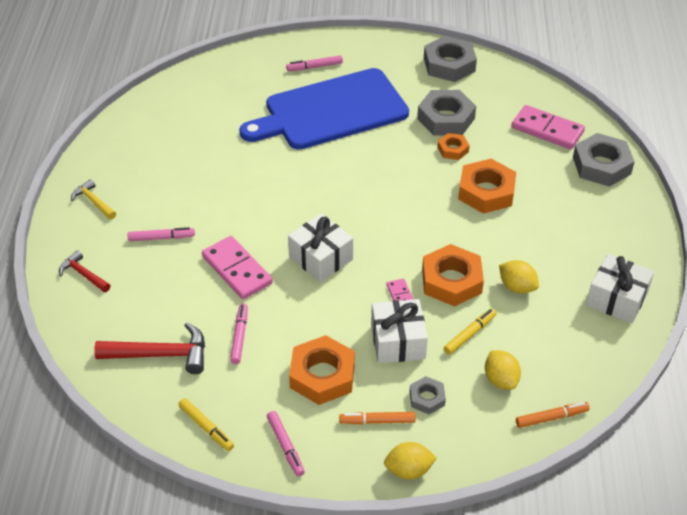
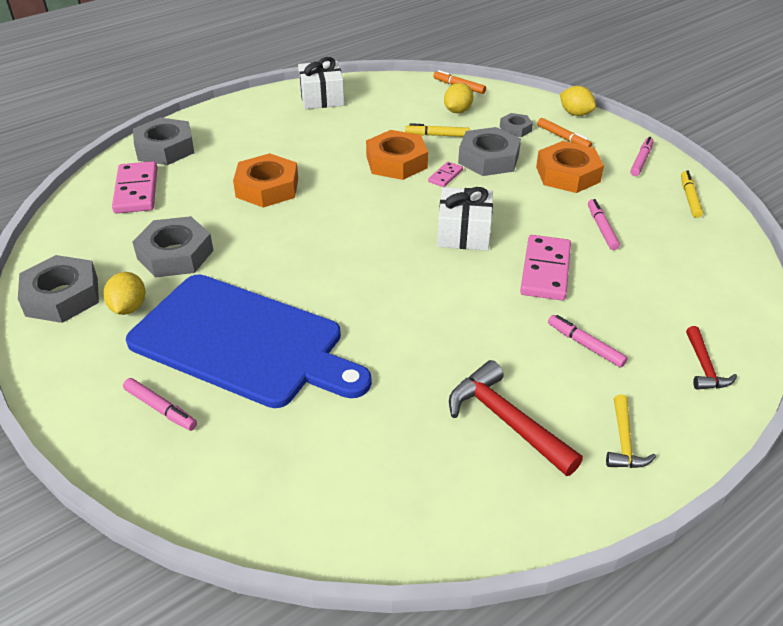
camera: 130 degrees left, 5 degrees down
(161, 354) = (683, 257): red hammer -> red hammer (506, 420)
(239, 336) = (601, 228): pink marker -> pink marker turned 120 degrees clockwise
(398, 341) = (488, 159): white gift -> grey nut
(453, 149) = (224, 229): orange nut -> none
(517, 287) = (363, 135): yellow lemon -> yellow lemon (128, 307)

